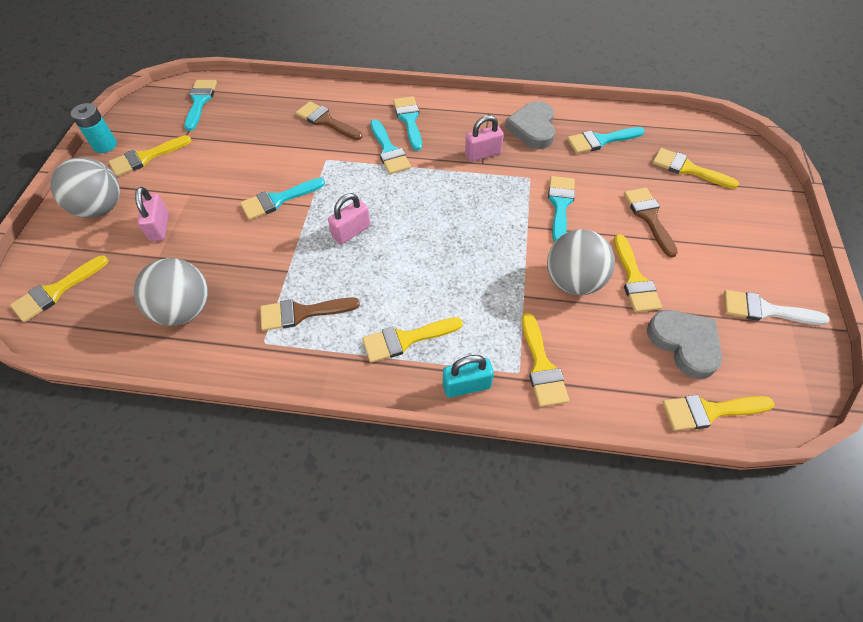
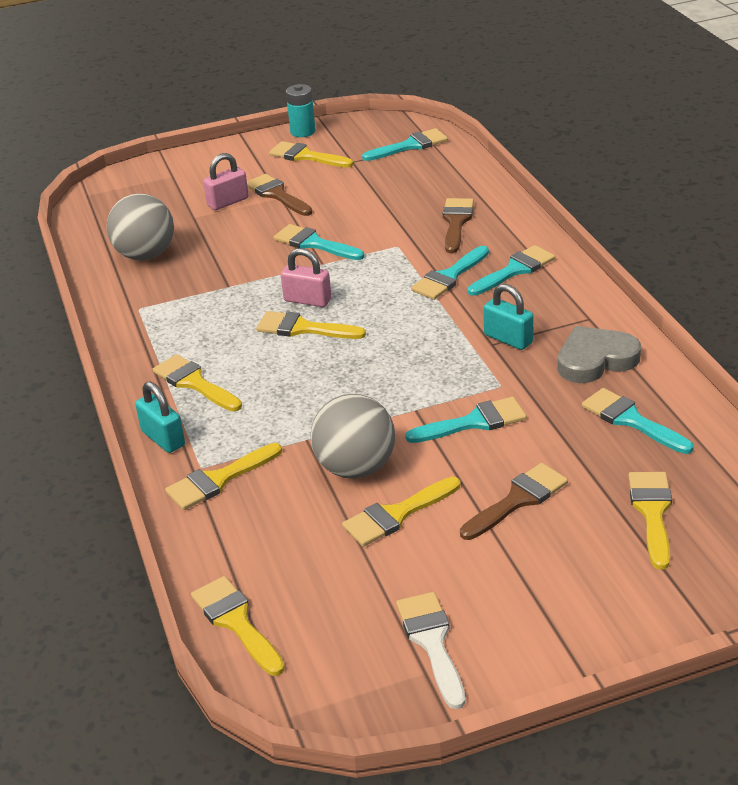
camera: 65 degrees right, 20 degrees down
(56, 291) = (123, 192): yellow brush -> yellow brush (303, 328)
(101, 208) = (226, 166): grey ball -> none
(302, 313) = (184, 314): brown brush -> brown brush (277, 195)
(483, 154) = (508, 339): pink padlock -> turquoise padlock
(684, 344) = (323, 580): grey heart -> none

